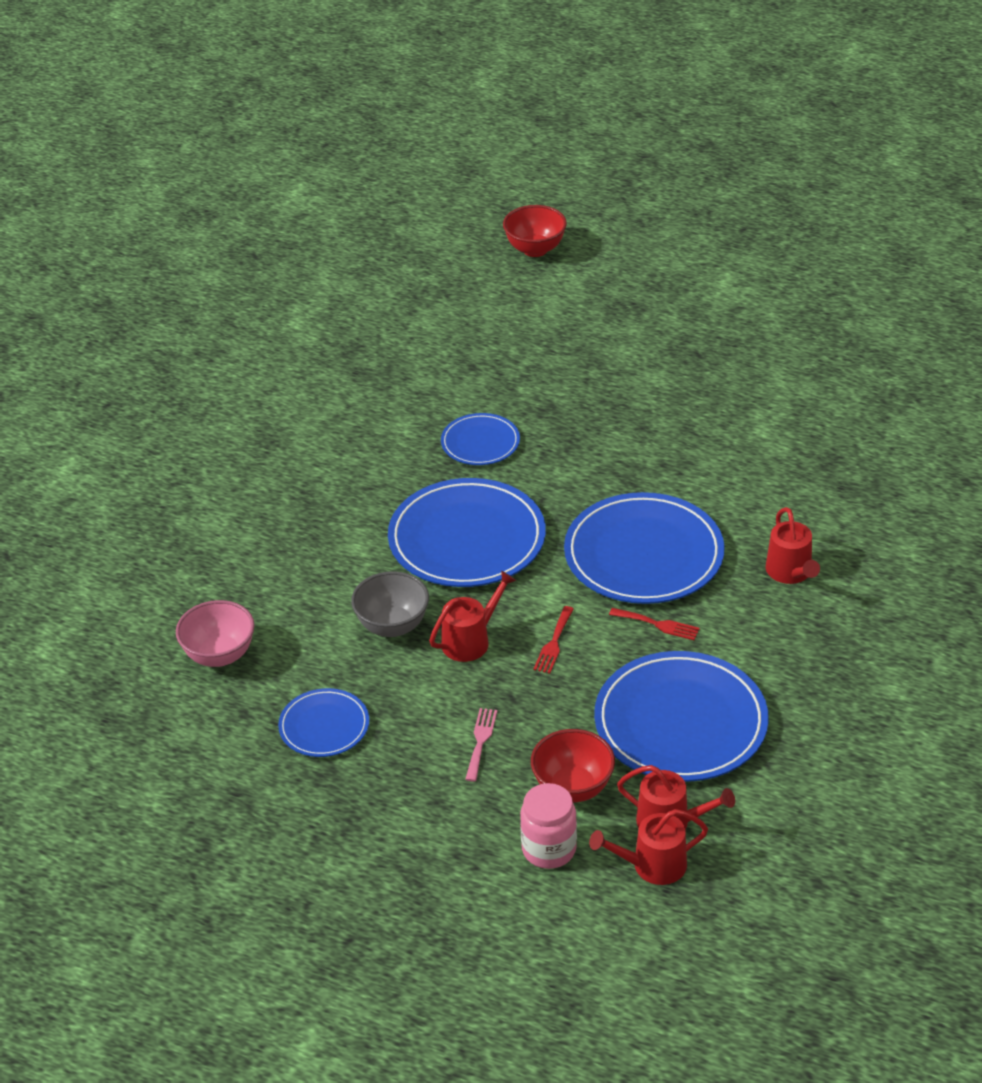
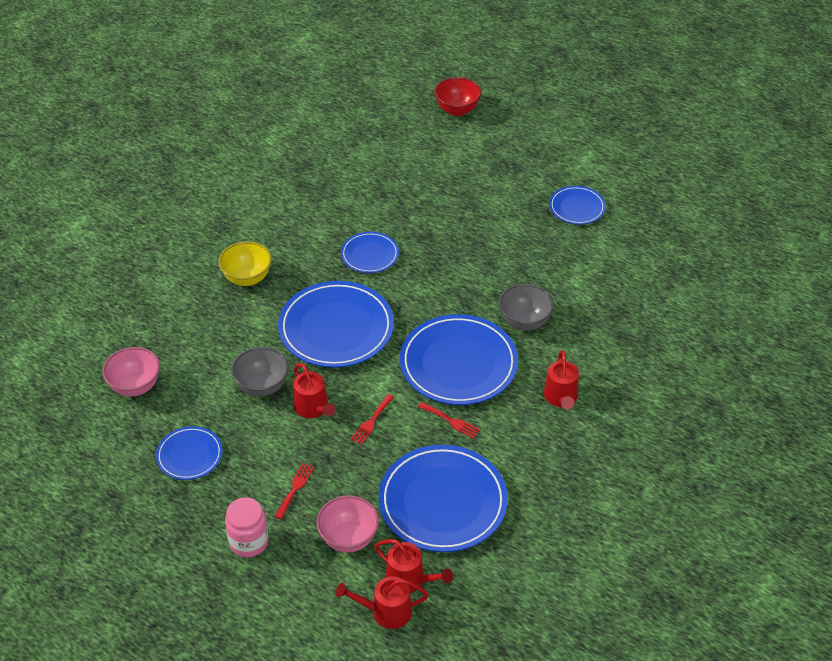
camera: 10 degrees right, 5 degrees up
(325, 498) = (247, 278): none -> yellow bowl
(470, 640) = (313, 408): red watering can -> red watering can turned 90 degrees clockwise
(480, 741) = (295, 488): pink fork -> red fork
(549, 849) = (316, 583): pink jar -> pink jar (249, 542)
(573, 788) = (348, 538): red bowl -> pink bowl
(712, 490) = (524, 322): none -> grey bowl
(733, 343) = (577, 207): none -> blue plate

